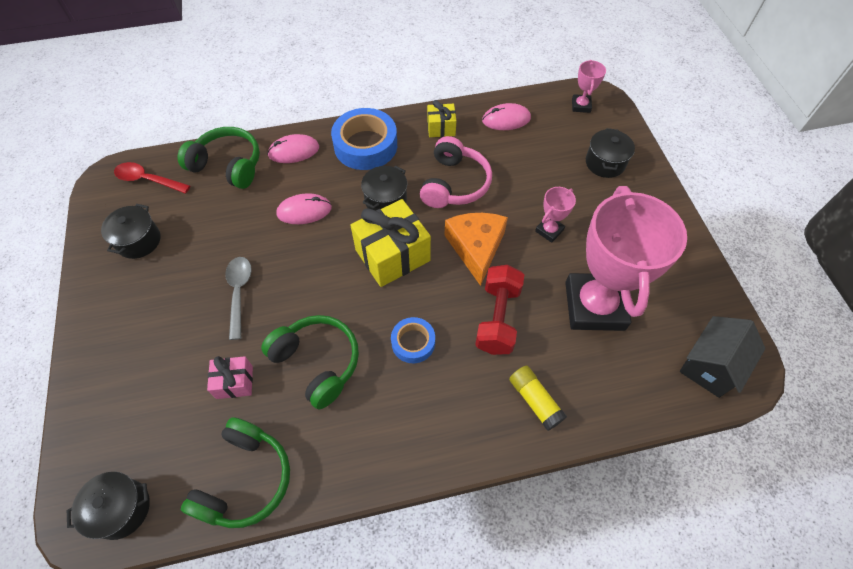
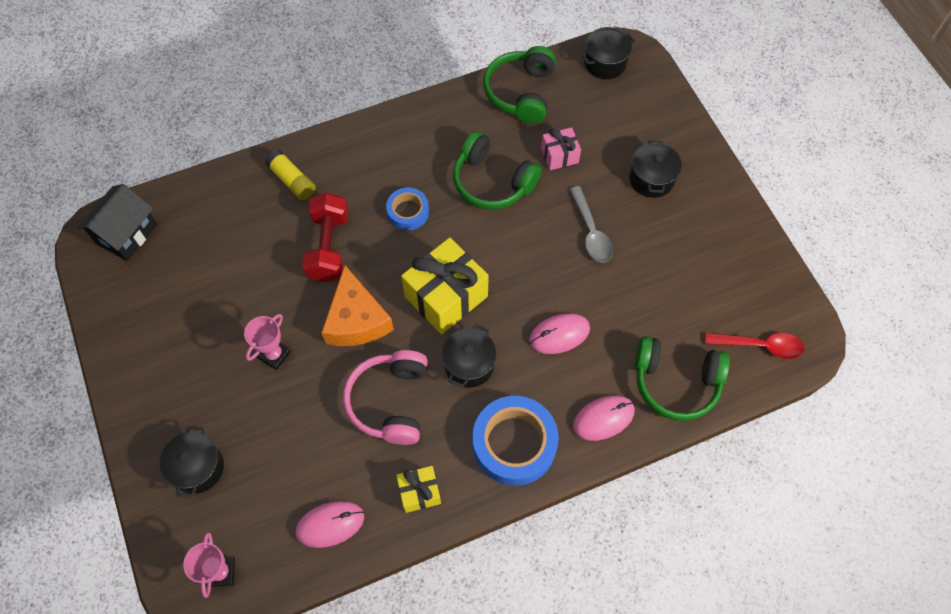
camera: 170 degrees right, 5 degrees up
(139, 241) = (723, 269): black pot -> black pot (651, 179)
(594, 306) = (231, 274): pink trophy -> none

